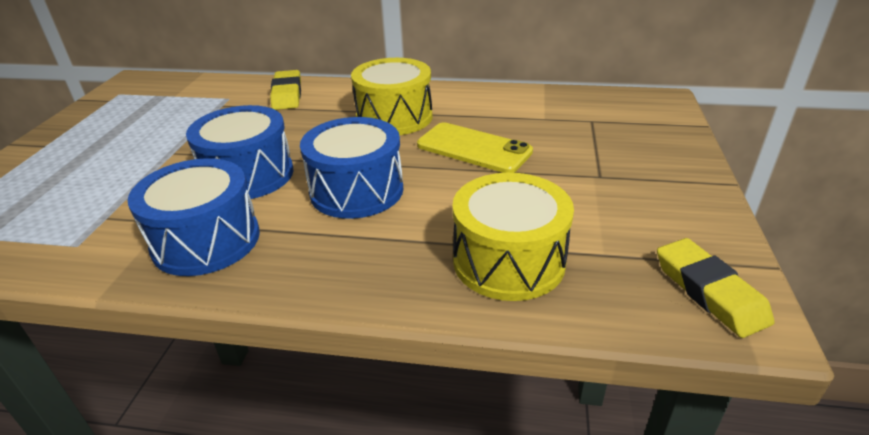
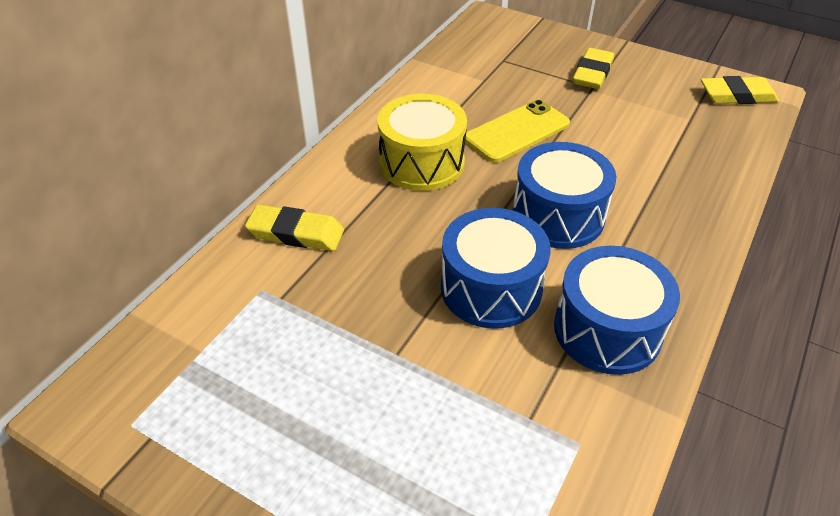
camera: 70 degrees left, 10 degrees up
(508, 261) = (687, 160): yellow drum -> none
(627, 171) = (592, 73): none -> yellow eraser

